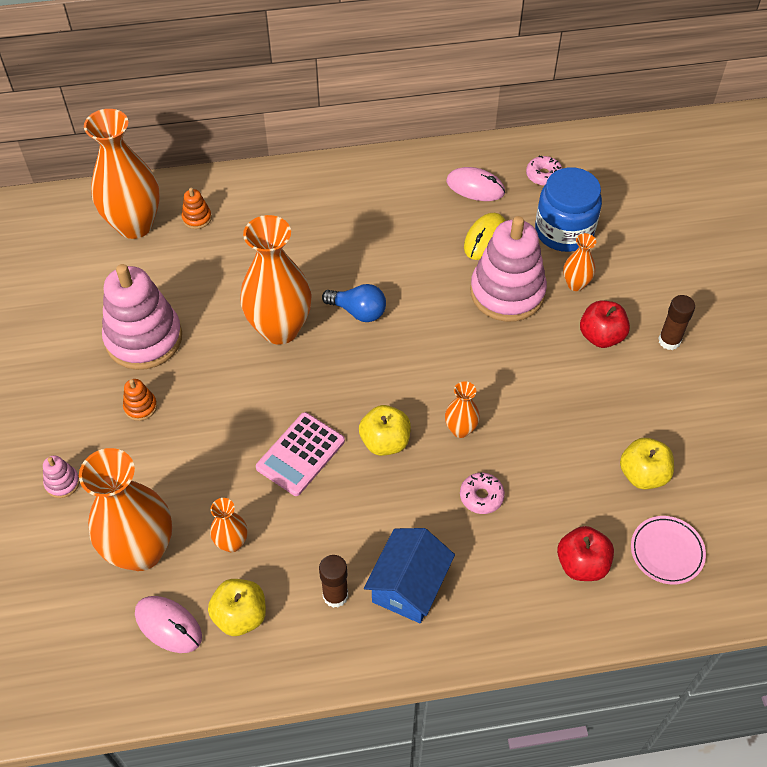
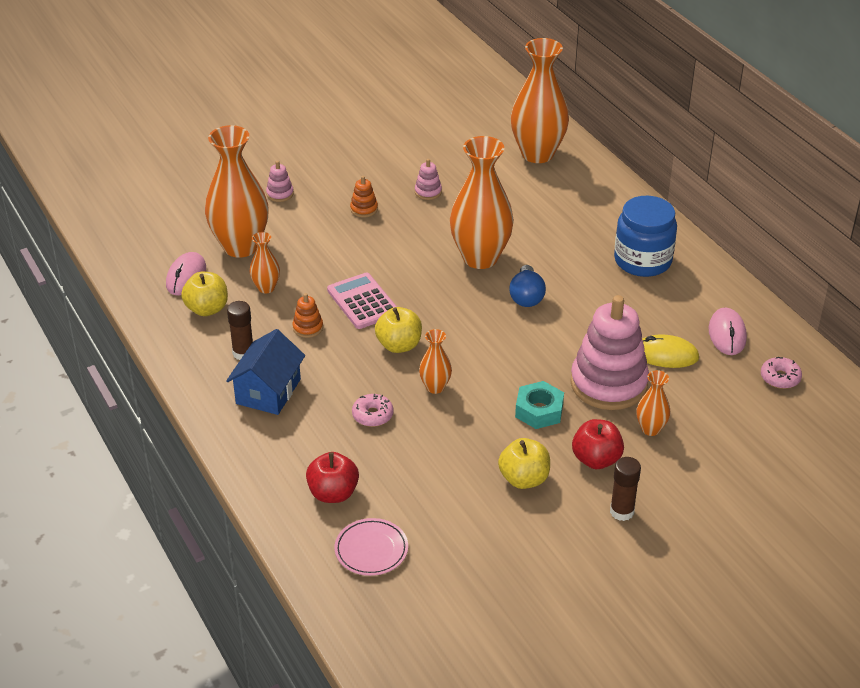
camera: 70 degrees right, 15 degrees down
(144, 338) = (428, 192): pink stacking toy -> pink stacking toy, size x0.41
(197, 218) = (567, 182): orange stacking toy -> orange stacking toy (308, 328)
(300, 454) = (362, 302): pink calculator -> pink calculator turned 45 degrees clockwise
(408, 586) = (268, 391): blue house -> blue house turned 75 degrees counterclockwise
(524, 356) = (539, 411): none -> turquoise nut
(564, 231) = (714, 407): blue jar -> blue jar (642, 260)
(643, 474) = (448, 518): yellow apple -> yellow apple (524, 479)

